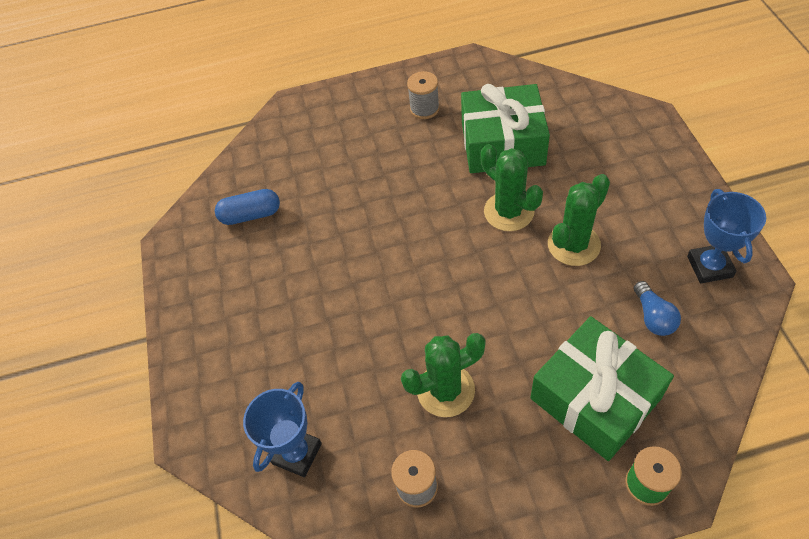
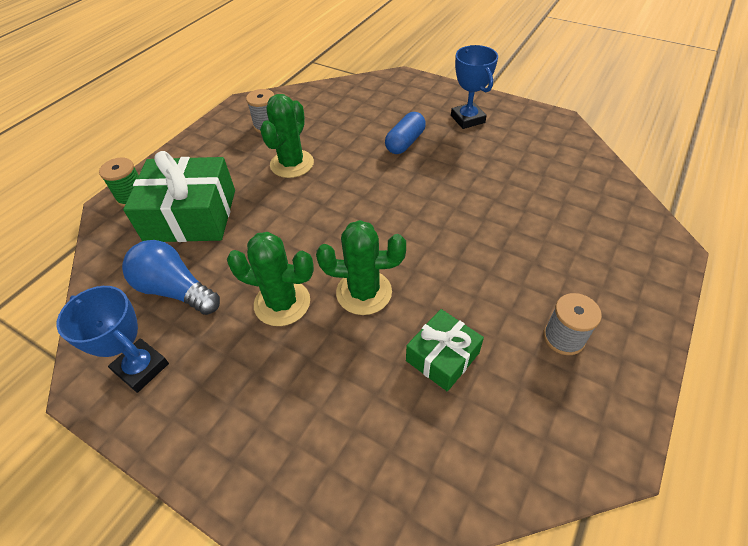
camera: 130 degrees right, 5 degrees down
(251, 215) = (542, 161): blue capsule -> blue capsule (405, 142)
(297, 453) = (342, 101): blue trophy -> blue trophy (467, 119)
(502, 144) = (442, 357): green gift -> green gift, size x0.56
(573, 245) = (282, 303): green cactus -> green cactus turned 75 degrees counterclockwise
(653, 317) = (175, 290): blue light bulb -> blue light bulb, size x1.60

